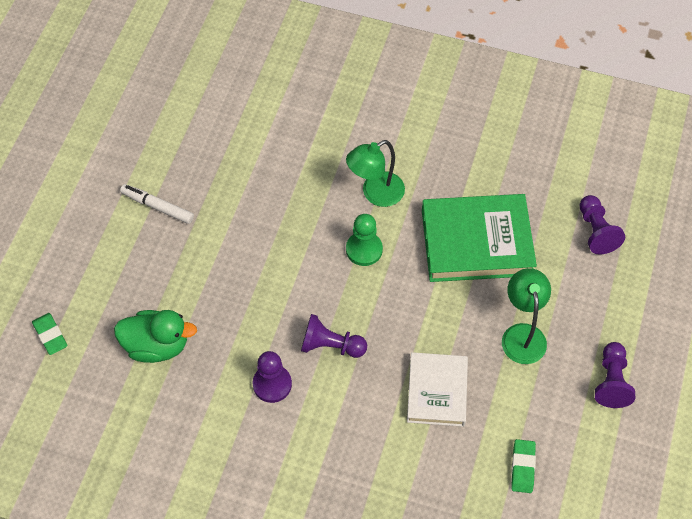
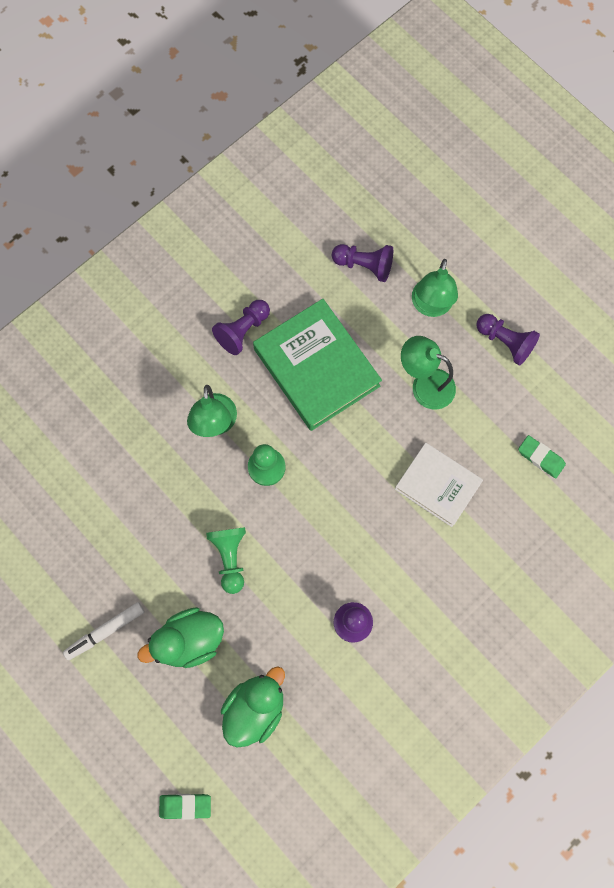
camera: 60 degrees left, 15 degrees up
(185, 269) = (189, 640): none -> green duck
(270, 262) = (230, 557): none -> green pawn
(330, 346) = (344, 550): purple pawn -> purple pawn (243, 331)
(476, 242) = (316, 367): green book -> green book turned 60 degrees counterclockwise
(598, 302) = (430, 306): none -> green lamp

